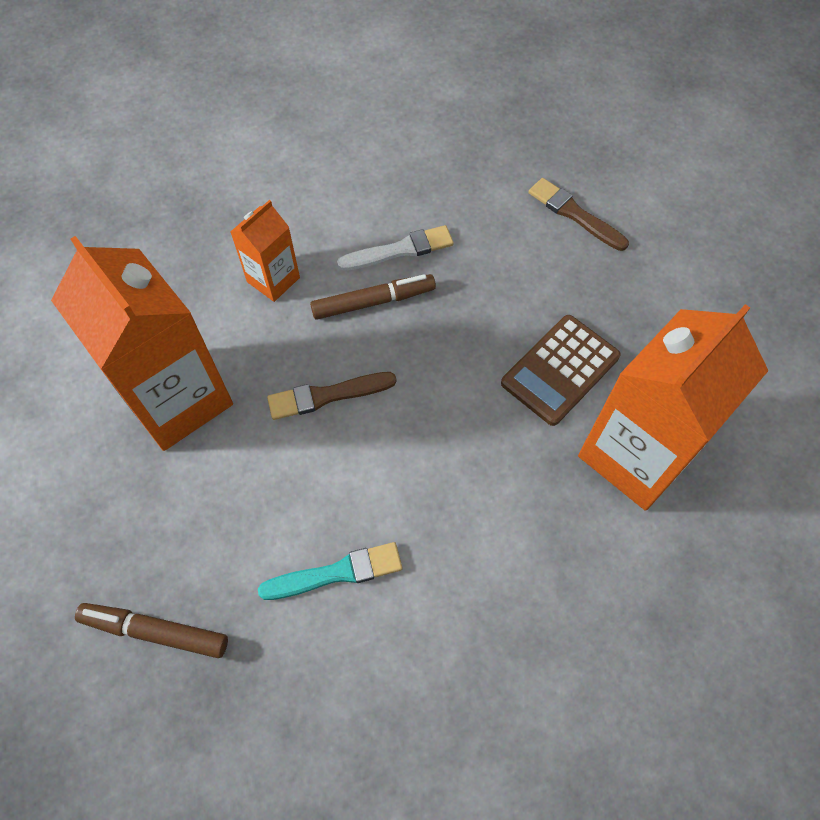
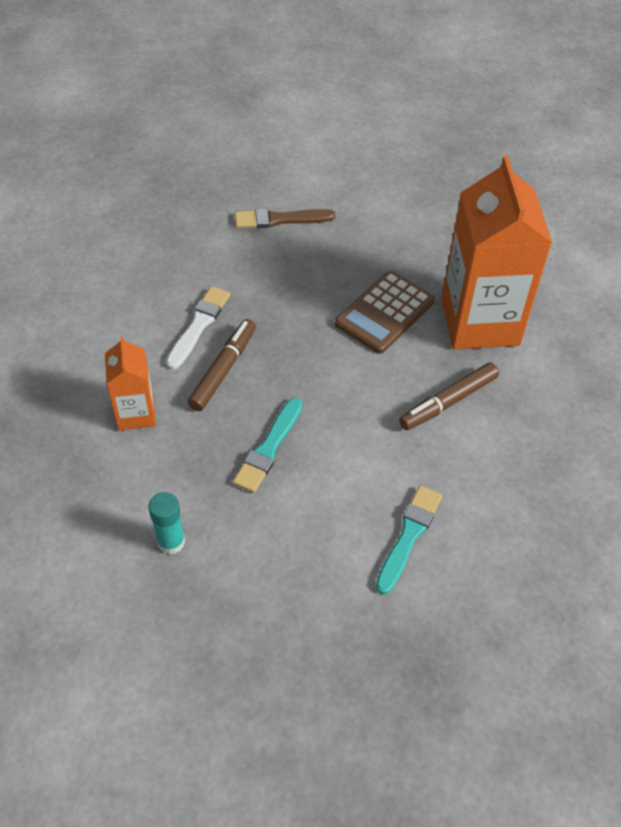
camera: 50 degrees left, 10 degrees down
(155, 631) = (348, 680): brown marker -> brown marker (448, 402)
(177, 399) = (171, 542): orange carton -> turquoise glue stick
(327, 396) = (269, 448): brown brush -> turquoise brush
(560, 370) = (384, 313): brown calculator -> brown calculator turned 45 degrees clockwise

